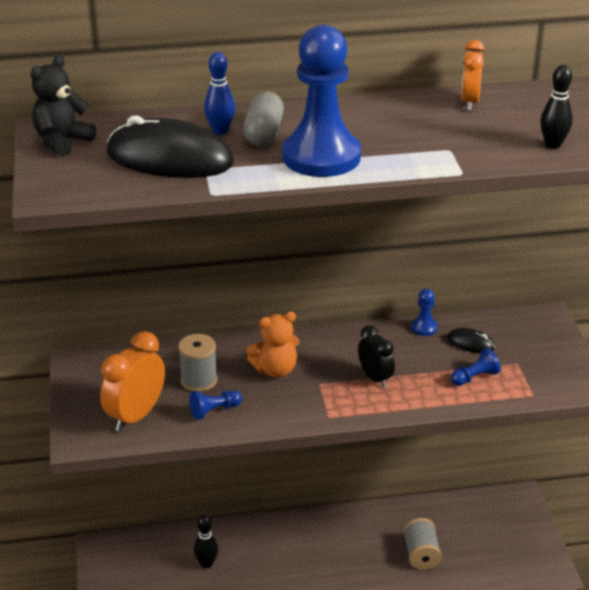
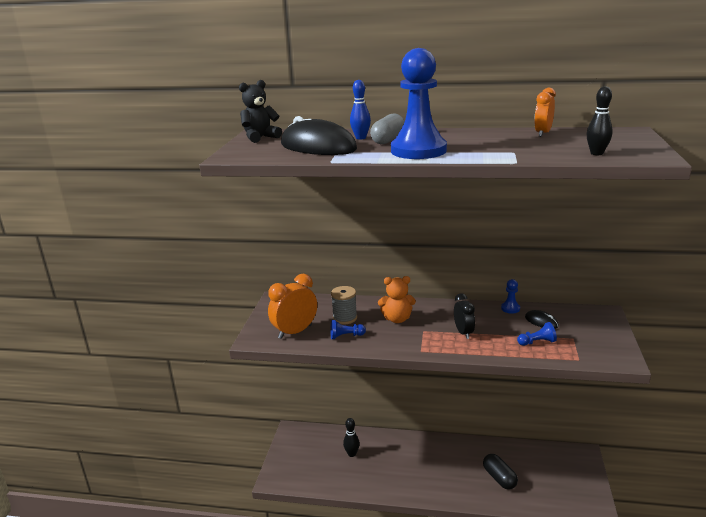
camera: 20 degrees right, 10 degrees down
(421, 555) = (499, 478): grey spool -> black capsule

